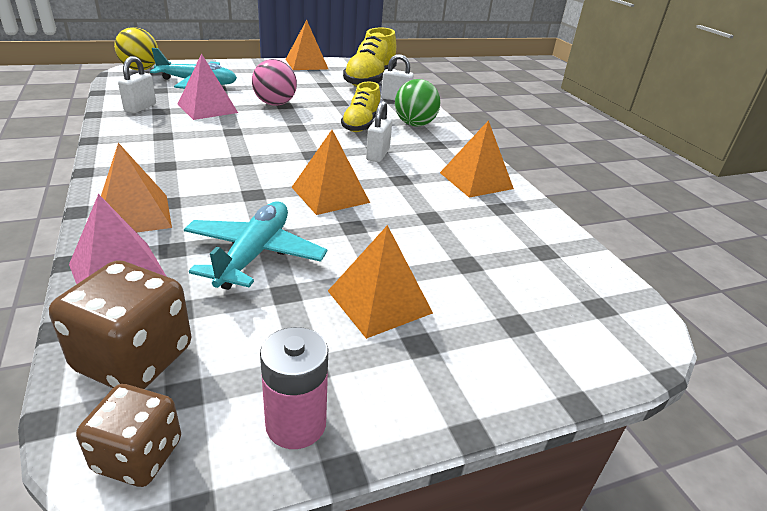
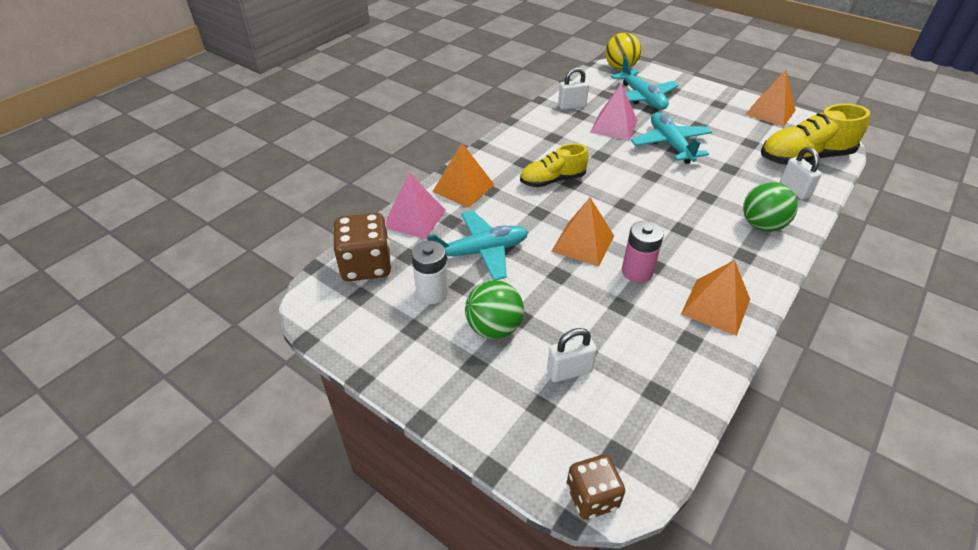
camera: 60 degrees right, 10 degrees up
(138, 455) = (319, 305): brown dice -> brown dice (592, 497)
(268, 321) = (432, 292): none -> white battery
(275, 104) = (670, 144): pink ball -> turquoise plane
(296, 424) = (373, 345): pink battery -> pink battery (637, 272)
(361, 124) = (709, 199): yellow shoe -> yellow shoe (552, 180)
(378, 155) = (673, 234): white padlock -> white padlock (569, 371)
(379, 302) = (494, 328): orange pyramid -> green ball

